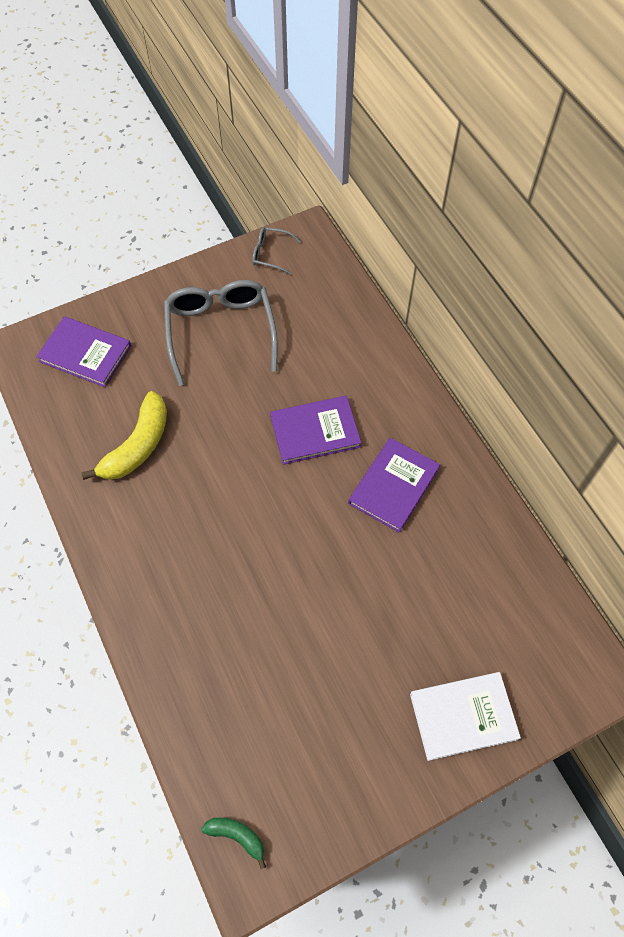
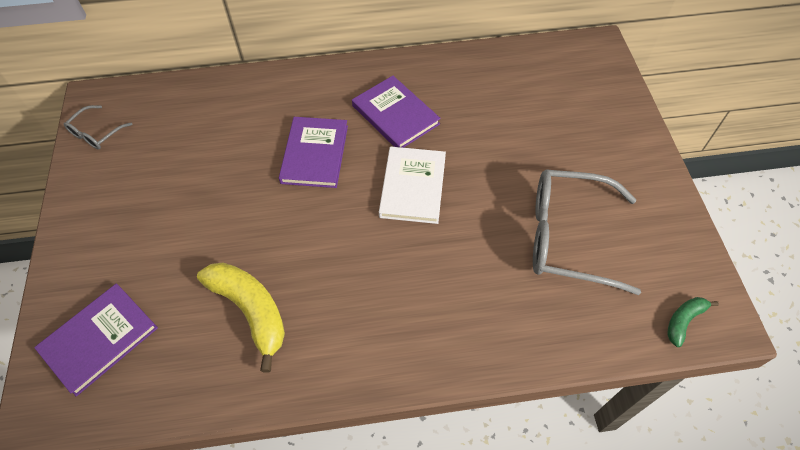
camera: 70 degrees left, 5 degrees down
(221, 332) = (159, 199): grey glasses -> grey glasses (567, 237)
(463, 716) = (608, 132): white book -> white book (413, 186)

